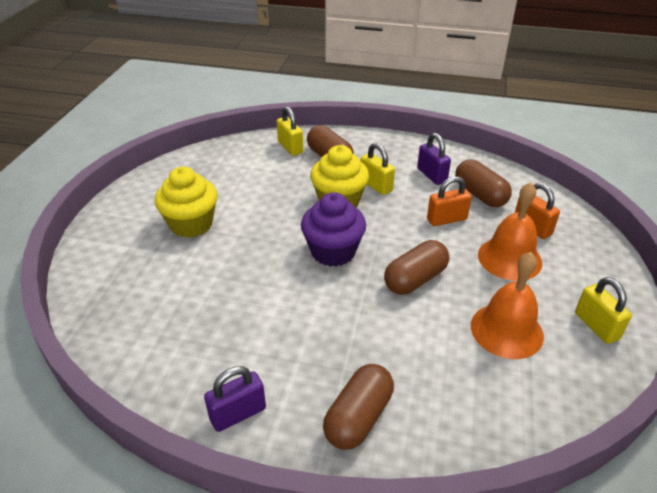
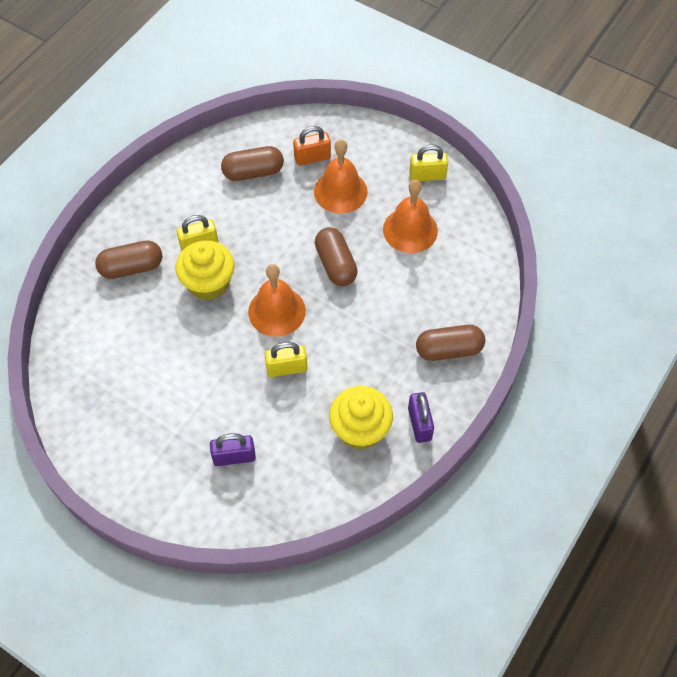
camera: 70 degrees left, 20 degrees up
(191, 224) = (183, 417): yellow cupcake -> yellow cupcake (360, 429)
(290, 147) = (93, 297): yellow padlock -> yellow padlock (286, 368)
(333, 251) = (277, 311): purple cupcake -> orange bell
(358, 417) = (449, 350): brown capsule -> brown capsule turned 60 degrees counterclockwise
(432, 175) = (206, 195): purple padlock -> purple padlock (234, 457)
(446, 219) = (274, 211): orange padlock -> none

